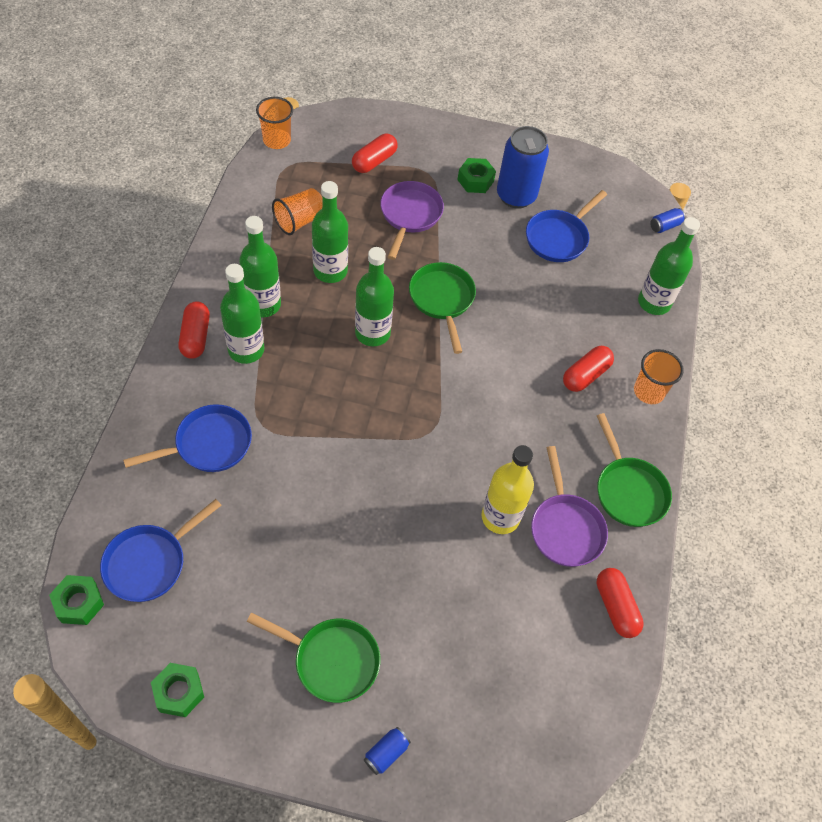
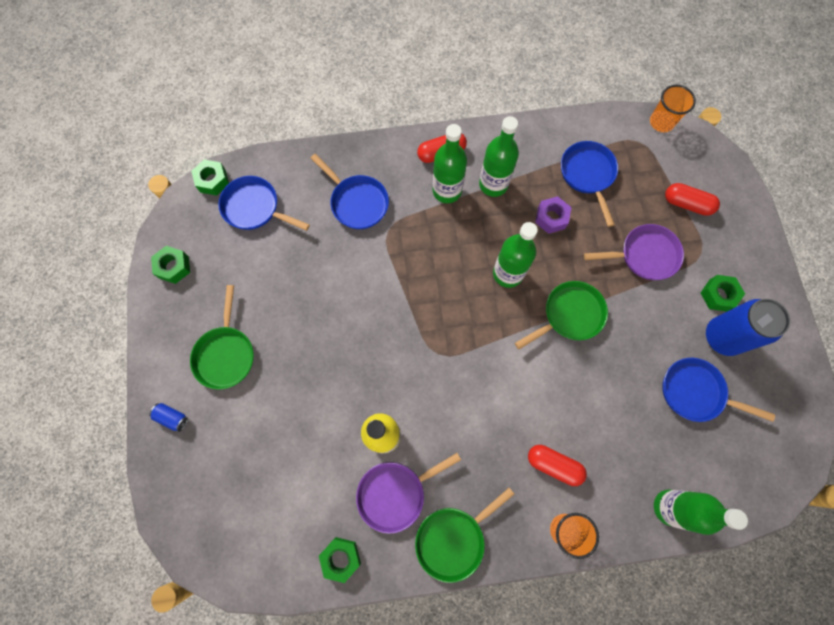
camera: 75 degrees right, 15 degrees up
(299, 221) = (588, 175): orange cup -> blue pan
(330, 271) = (551, 218): green bottle -> purple nut
(615, 607) = (341, 558): red capsule -> green nut
(665, 226) = (773, 493): blue can -> none

